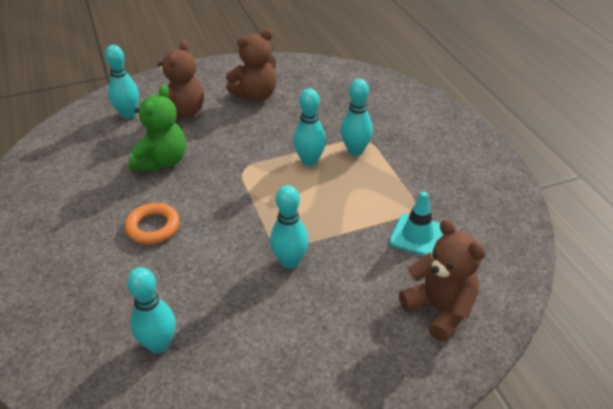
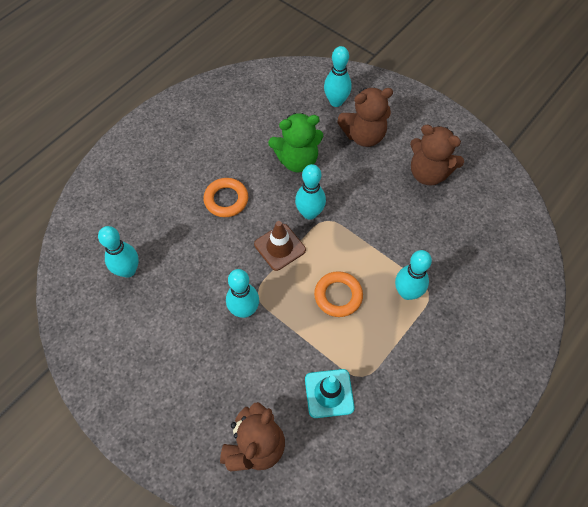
camera: 60 degrees right, 20 degrees up
(243, 209) = (279, 247): none -> brown traffic cone
(309, 161) = (368, 263): turquoise bowling pin -> turquoise bowling pin (309, 213)
(326, 192) = (338, 296): none -> orange ring

